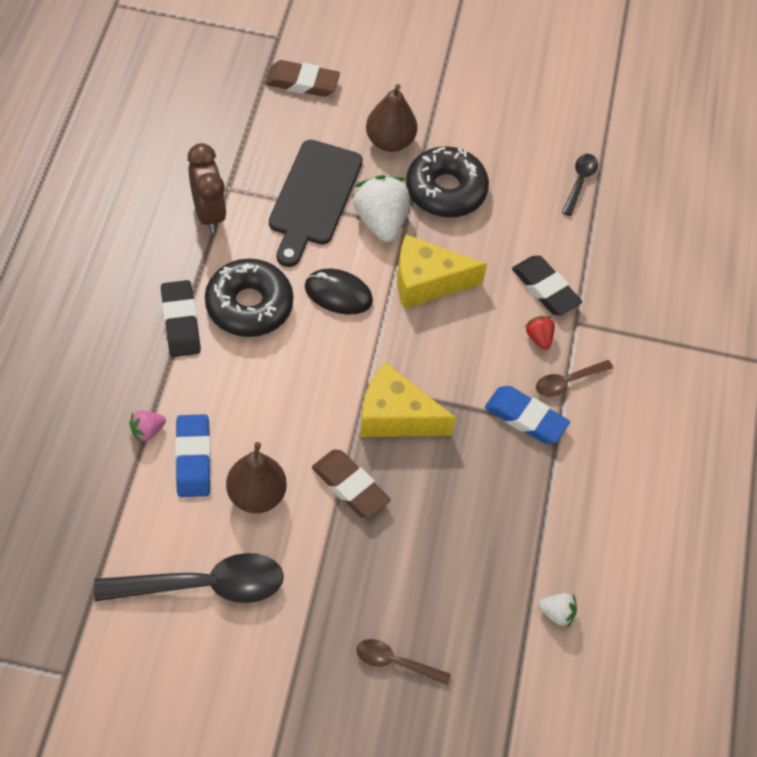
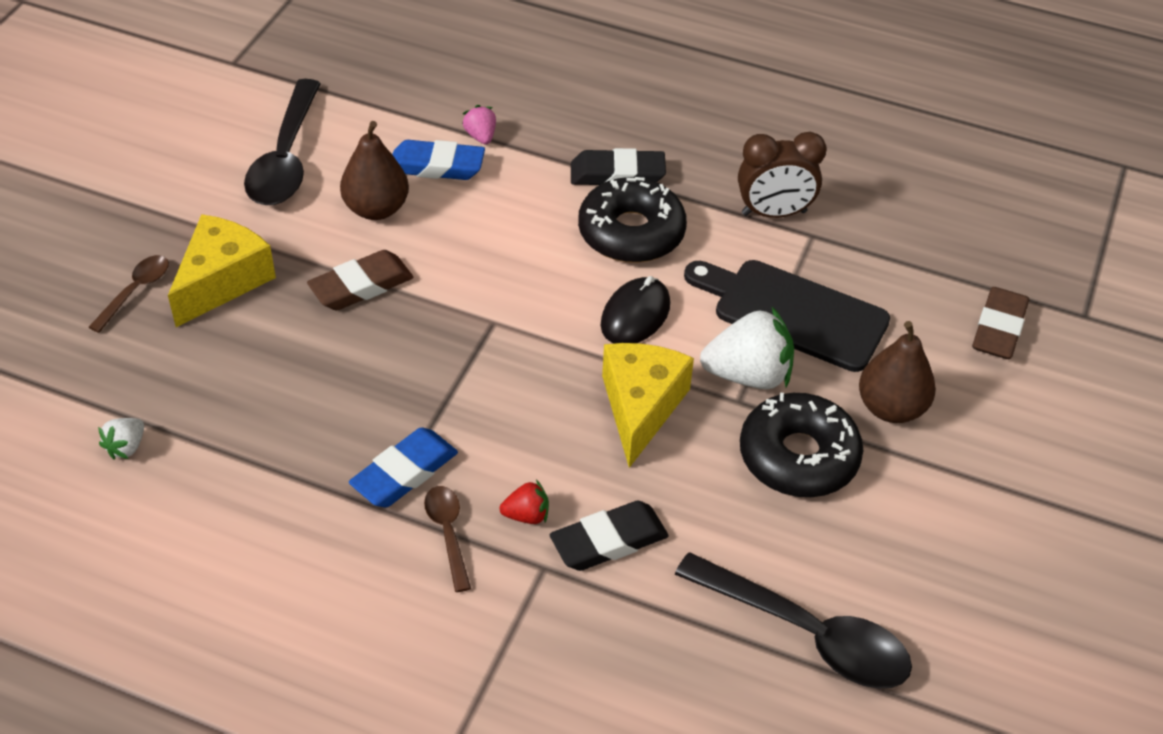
camera: 105 degrees right, 10 degrees down
(395, 416) = (443, 341): yellow cheese -> yellow cheese (222, 281)
(579, 182) = (806, 633): black spoon -> black spoon, size x1.96

